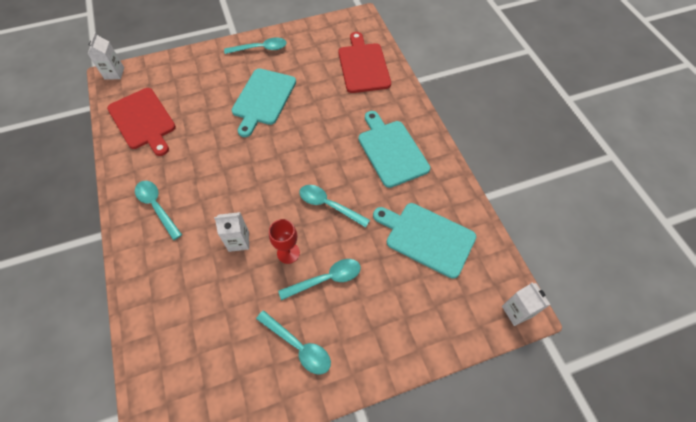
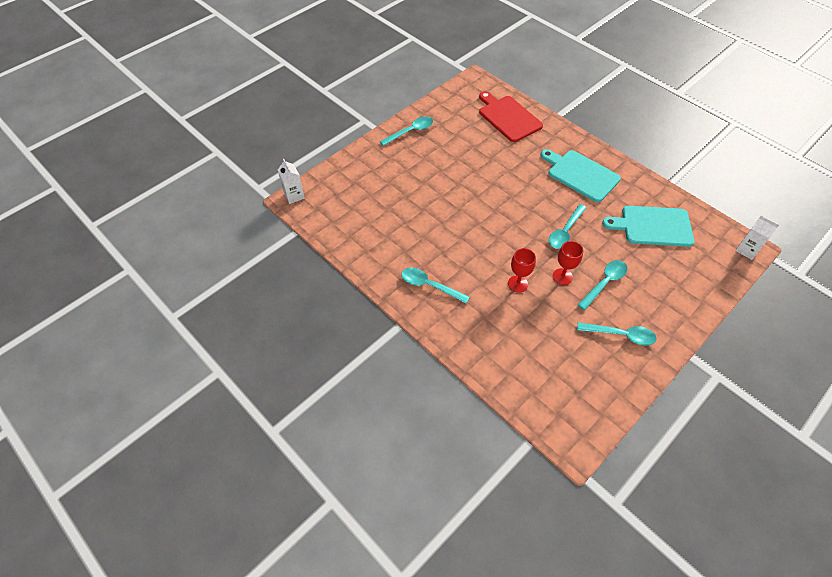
camera: 25 degrees left, 5 degrees down
(143, 120) = (357, 224): red cutting board -> none
(238, 241) = (517, 284): white carton -> red goblet
(263, 99) = (447, 171): turquoise cutting board -> none
(329, 205) = (565, 231): turquoise spoon -> turquoise spoon turned 60 degrees counterclockwise

